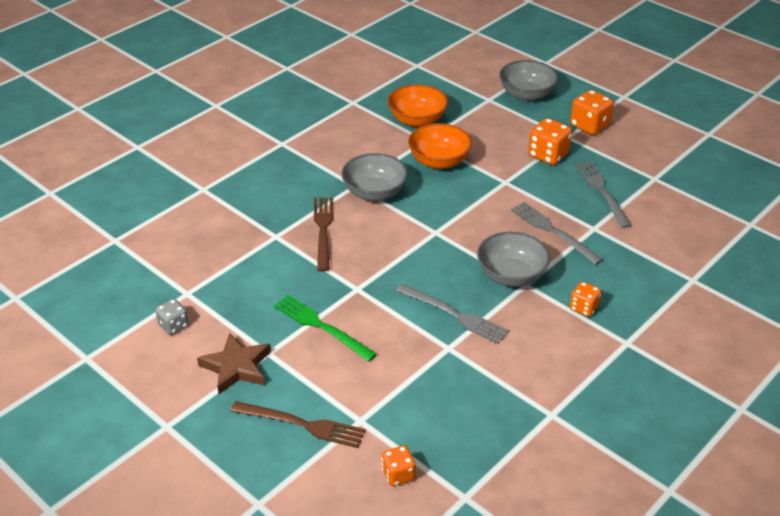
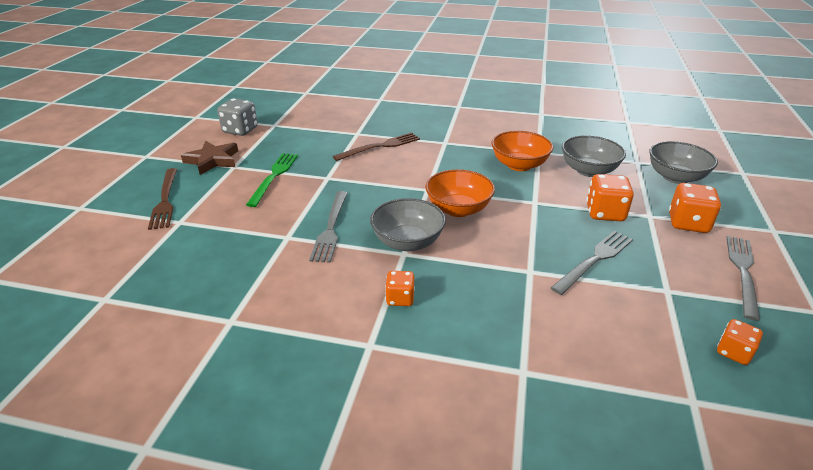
camera: 60 degrees right, 5 degrees down
(173, 325) = (240, 130): grey dice -> grey dice, size x1.62
(374, 193) = (445, 152): grey bowl -> grey bowl (588, 170)
(398, 474) = (123, 256): orange dice -> orange dice (733, 352)
(417, 120) = (557, 142): orange bowl -> orange bowl (458, 209)
(553, 231) = (496, 248): grey fork -> grey fork (743, 272)

